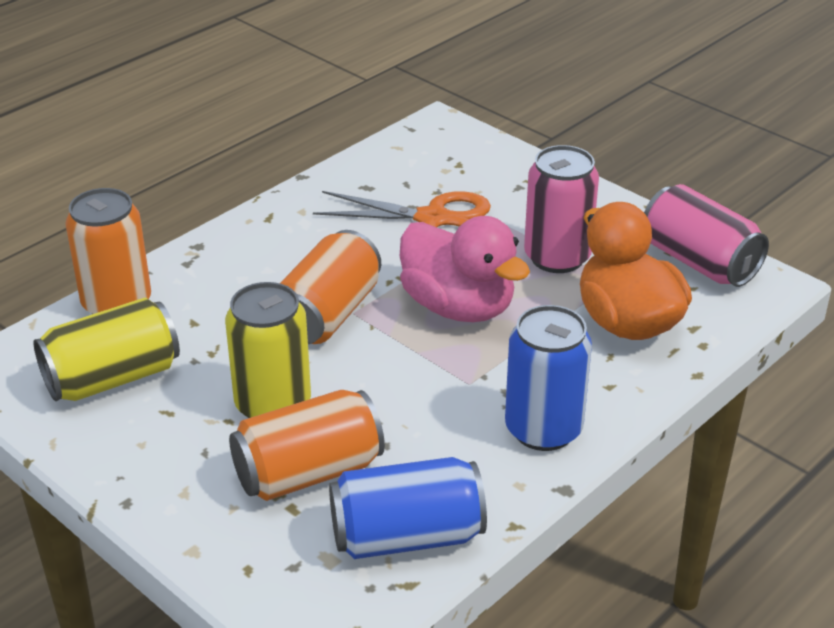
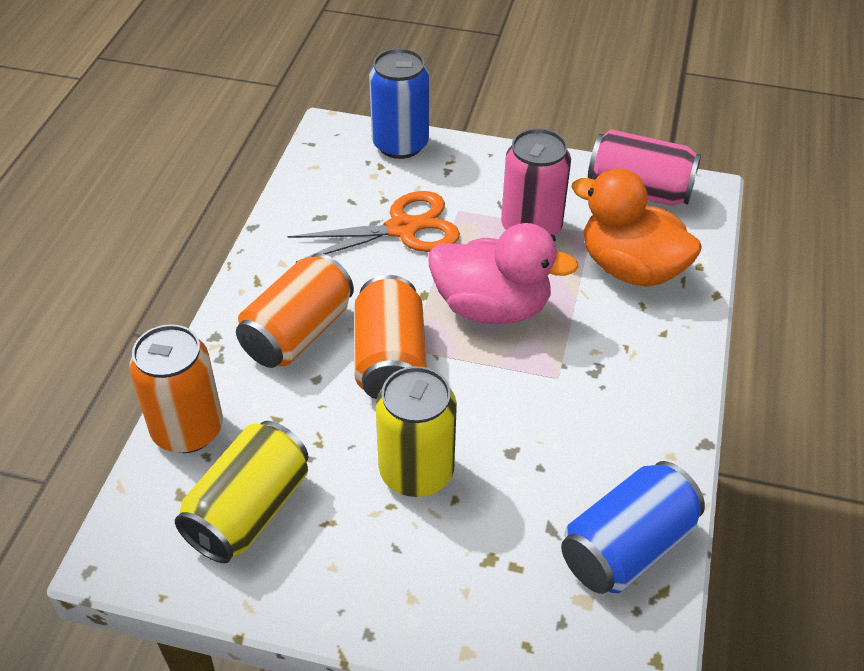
camera: 30 degrees left, 10 degrees up
(308, 472) = (500, 525): orange can -> orange can (298, 333)
(543, 429) = (648, 395): blue can -> blue can (400, 144)

